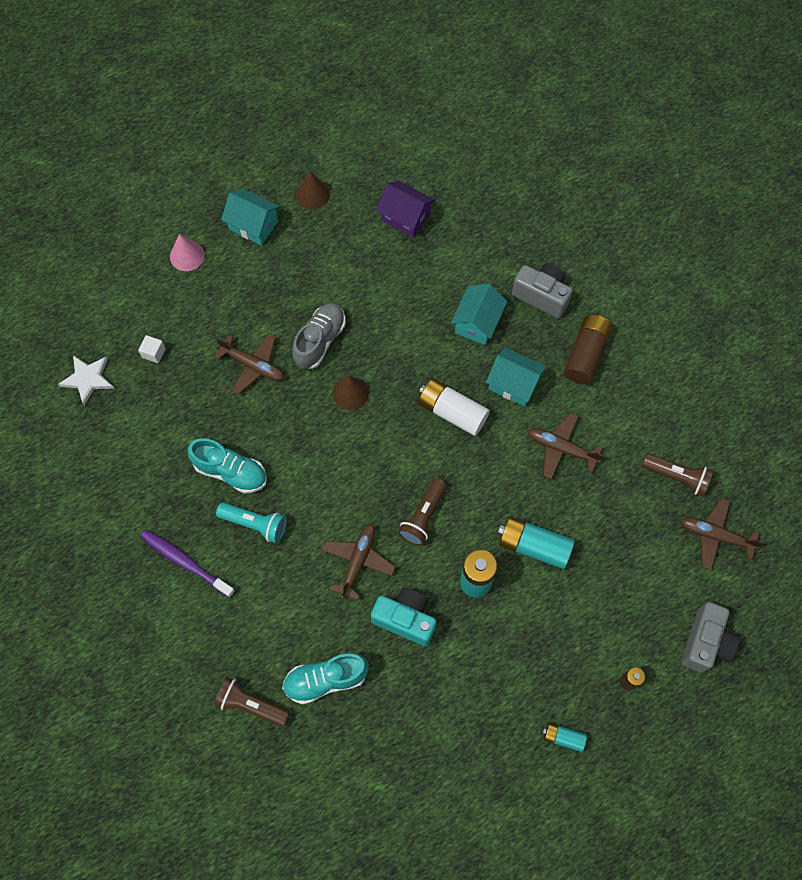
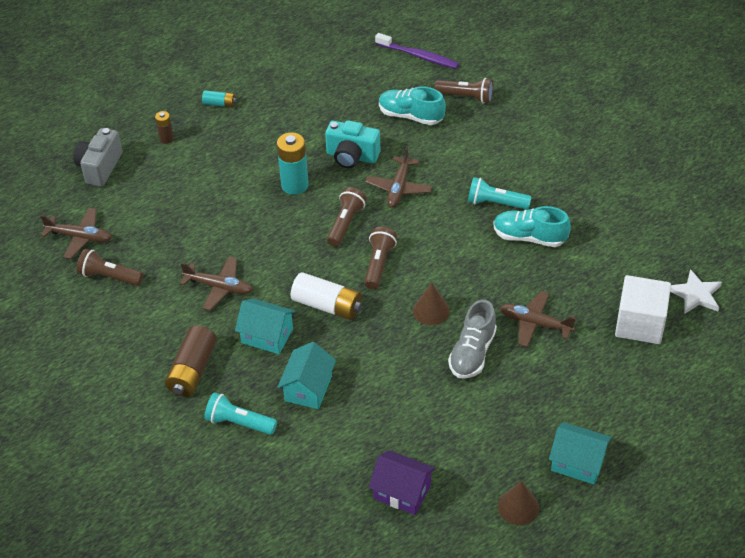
camera: 175 degrees right, 20 degrees down
(154, 353) = (640, 324): white cube -> white cube, size x2.40
(185, 562) = (548, 172): purple toothbrush -> purple toothbrush (418, 56)
(187, 255) = (641, 421): pink cone -> none
(325, 680) = (411, 116): turquoise shoe -> turquoise shoe turned 135 degrees counterclockwise
(394, 457) = (378, 264): none -> brown flashlight
(533, 546) = (244, 214): turquoise battery -> none
(542, 296) = (239, 423): grey camera -> turquoise flashlight

